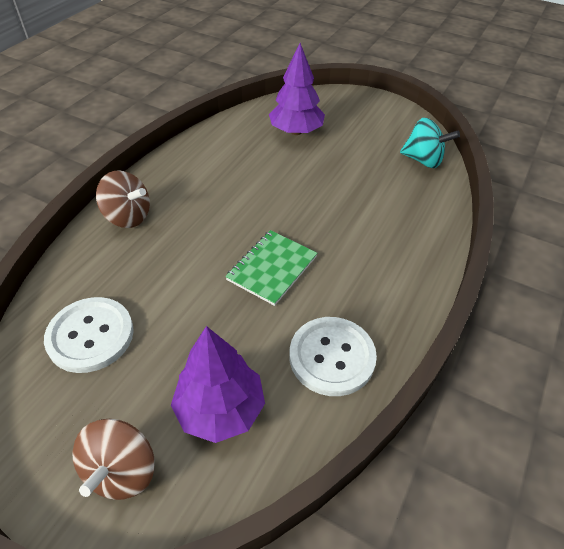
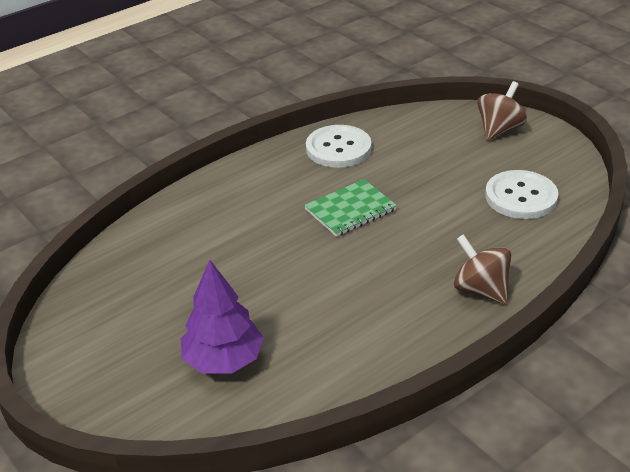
camera: 155 degrees left, 10 degrees down
(220, 409) = (429, 141): purple tree -> none
(423, 160) = (107, 277): turquoise spinning top -> none

